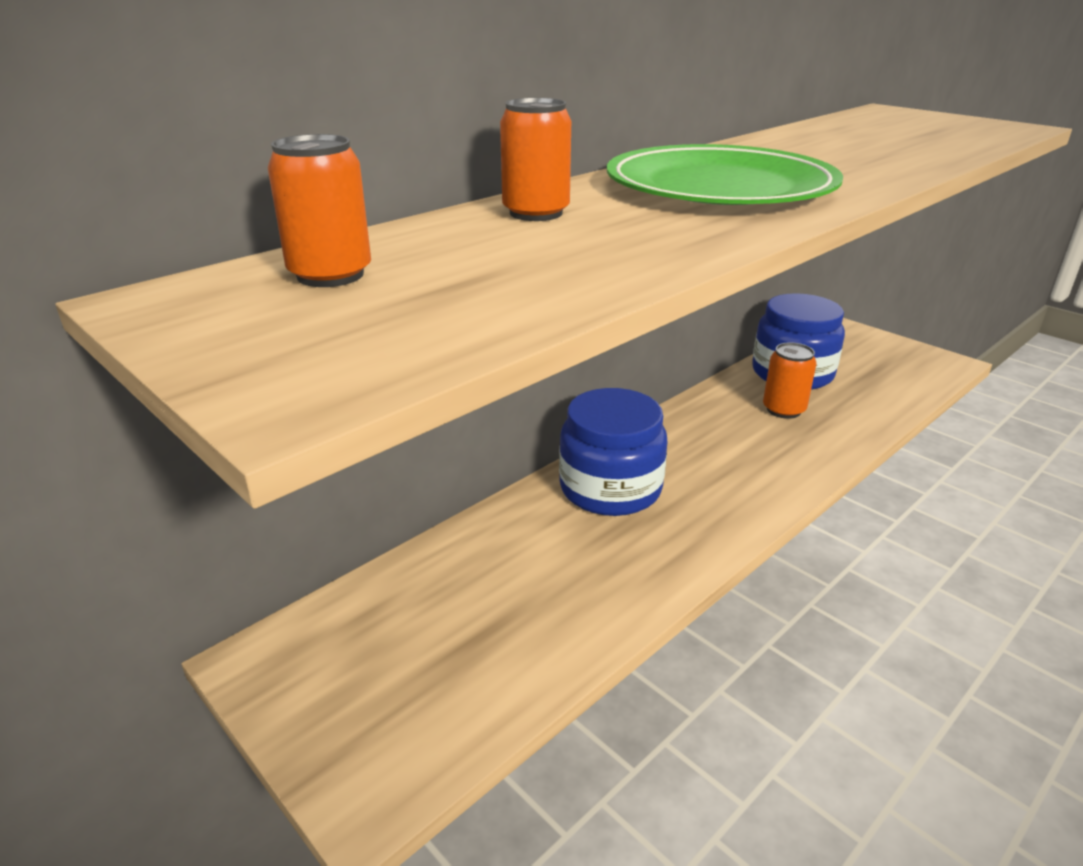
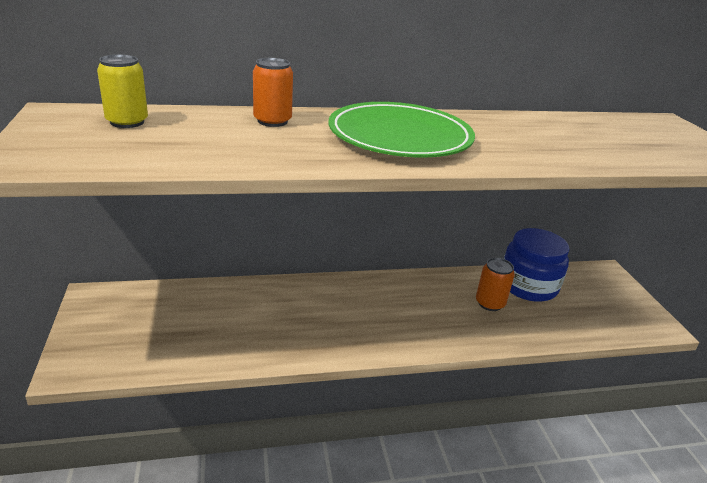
camera: 30 degrees right, 0 degrees up
(330, 275) = (127, 122): orange can -> yellow can
(610, 488) = (328, 298): blue jar -> none

